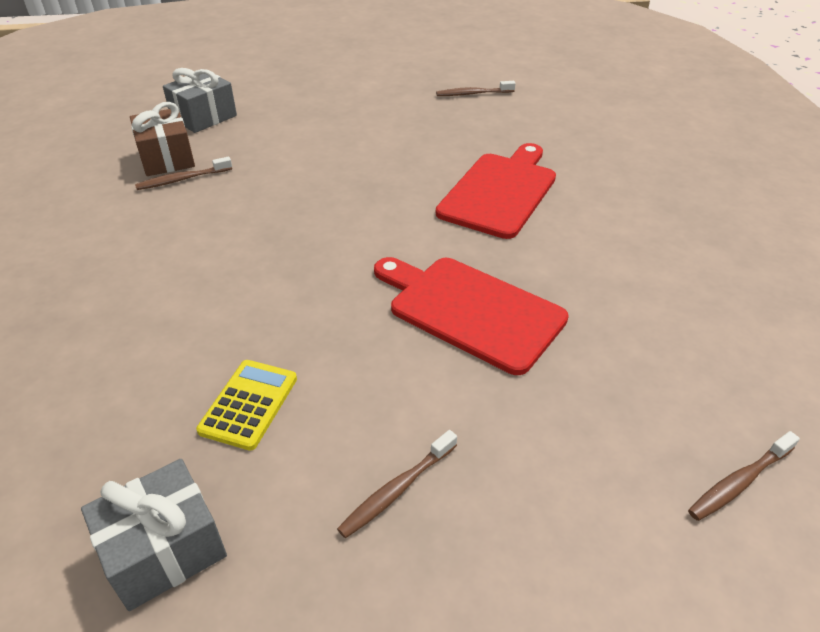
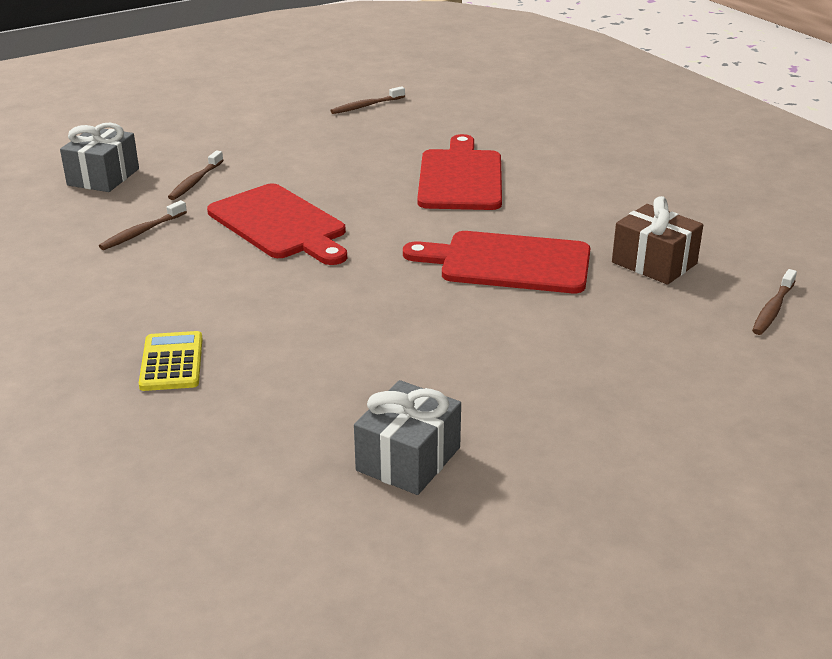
camera: 25 degrees left, 10 degrees down
(167, 158) = (104, 219): brown gift -> brown gift (654, 263)
(249, 404) = (385, 365): yellow calculator -> yellow calculator (171, 362)
(296, 202) = (280, 224): none -> red cutting board
(397, 489) = (549, 378): brown toothbrush -> brown toothbrush (195, 181)

